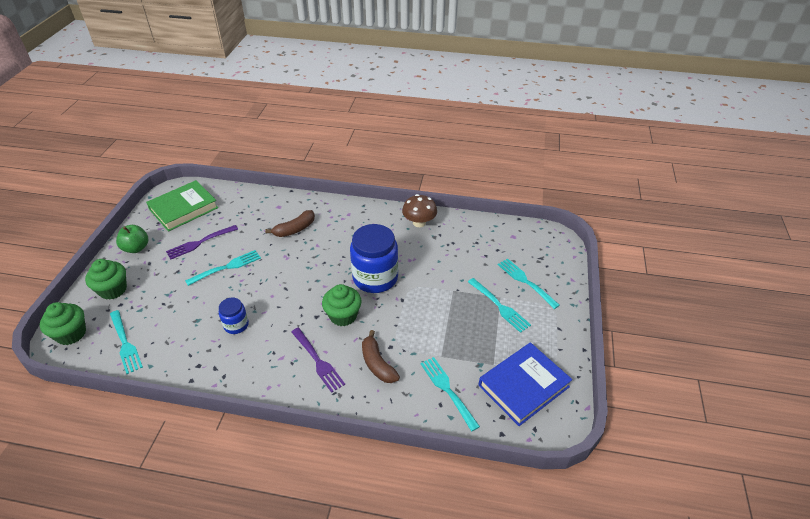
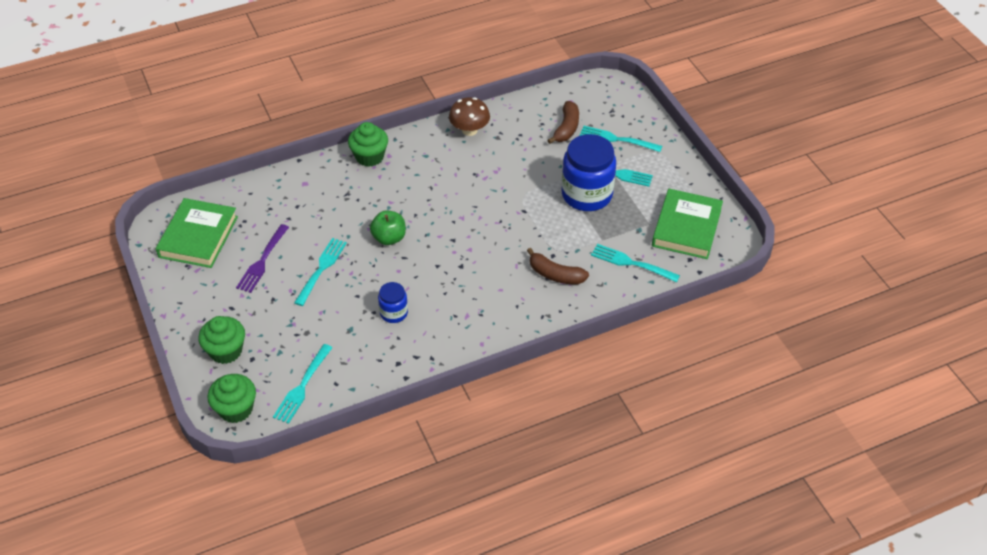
camera: 35 degrees left, 5 degrees up
(125, 343) = (302, 386): turquoise fork -> turquoise fork turned 90 degrees clockwise
(136, 248) = (197, 301): green apple -> green apple (389, 238)
(295, 229) = (349, 198): brown banana -> brown banana (566, 128)
(317, 361) = (501, 300): purple fork -> none
(343, 315) = (485, 252): green cupcake -> green cupcake (369, 157)
(375, 278) = (480, 204): blue jar -> blue jar (586, 194)
(523, 386) = (686, 227): blue book -> green book

